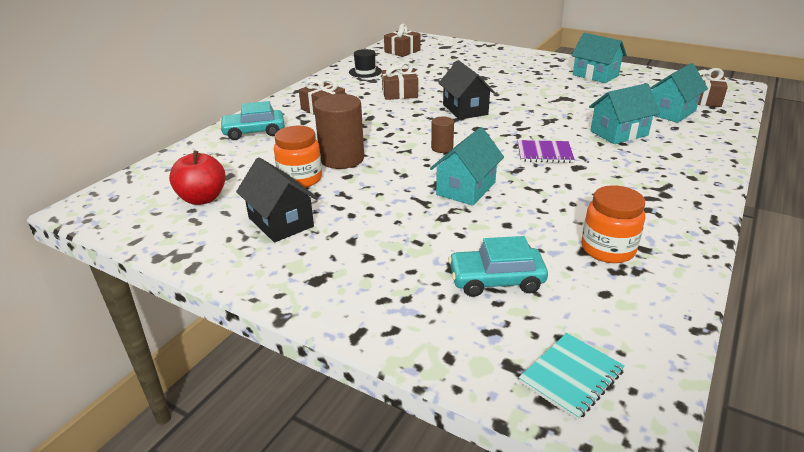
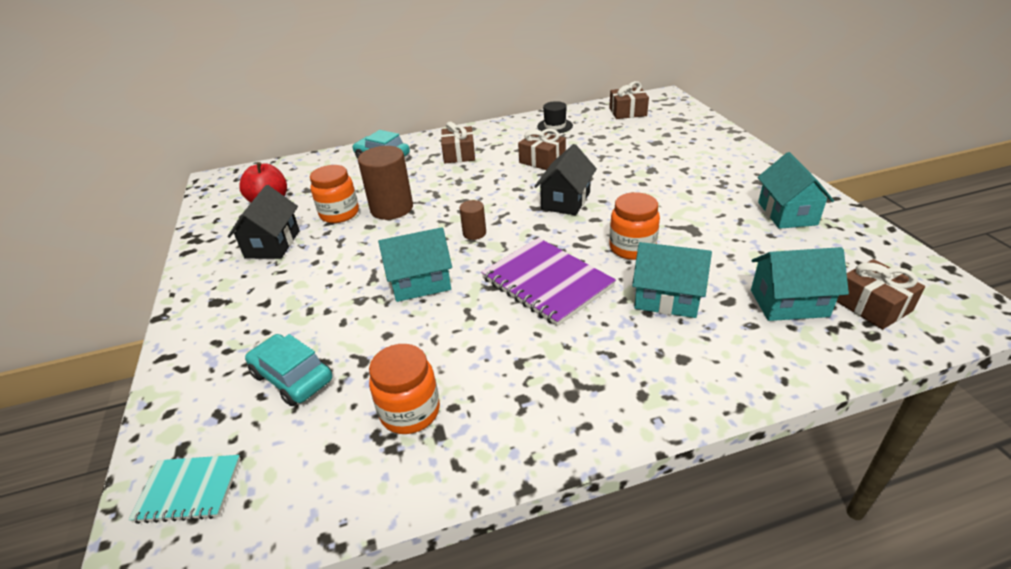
camera: 45 degrees right, 5 degrees up
(544, 153) = (546, 283): purple notebook -> purple notebook, size x1.73
(554, 118) = (632, 248): none -> orange jar

